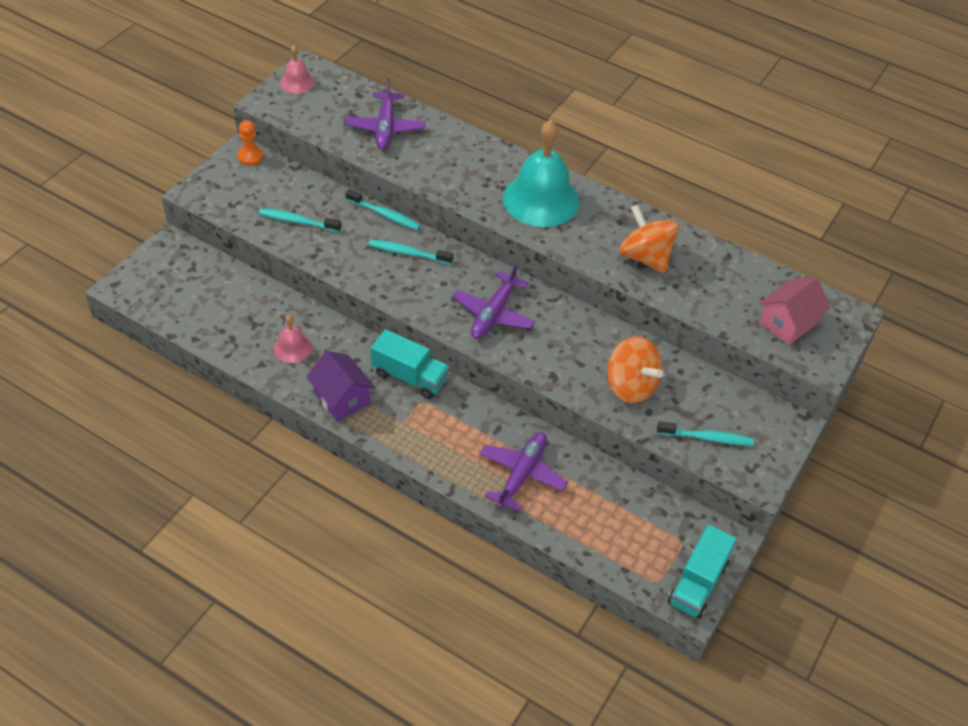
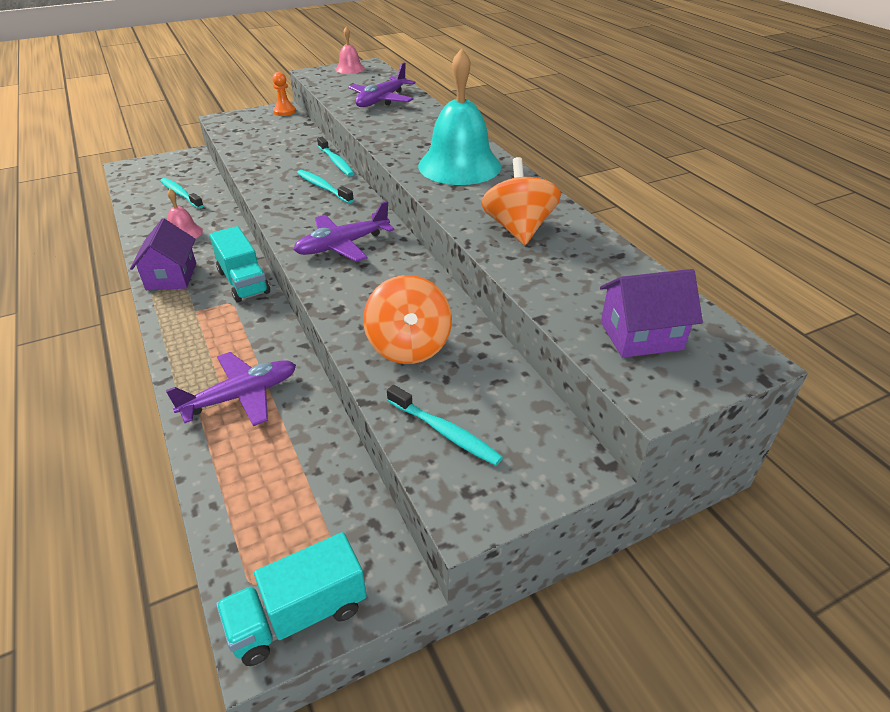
camera: 35 degrees right, 10 degrees down
(297, 221) = (266, 149): turquoise toothbrush -> turquoise toothbrush (181, 194)
(787, 323) = (641, 335): pink house -> purple house

